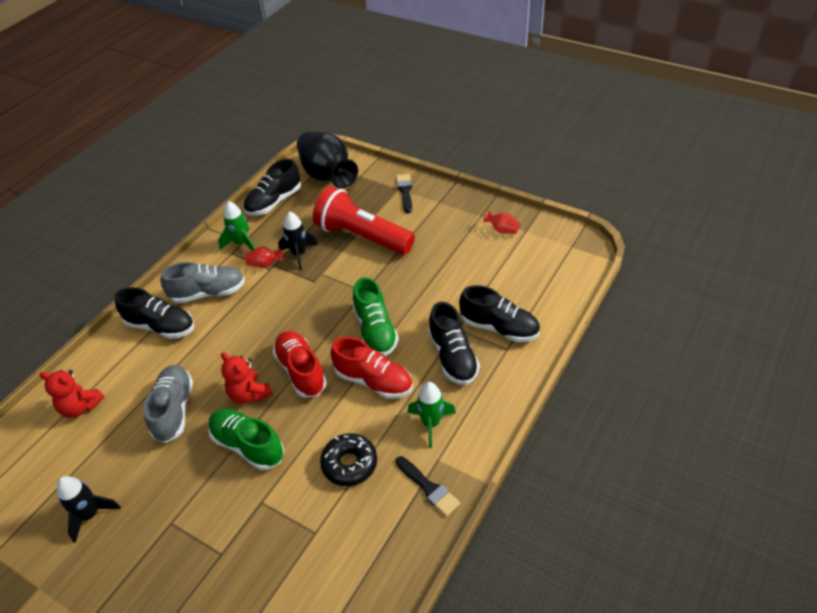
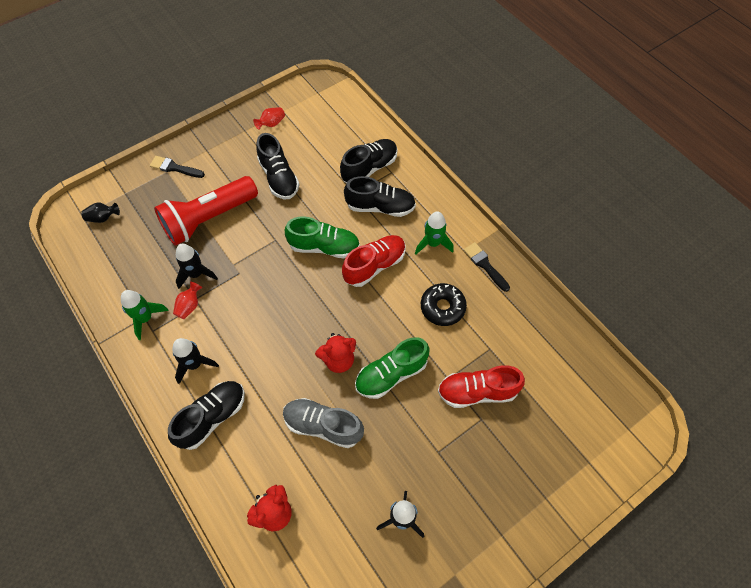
camera: 70 degrees left, 15 degrees up
(208, 293) = (194, 364): grey shoe -> black rocket
(274, 202) = (106, 274): black shoe -> black shoe (279, 178)
(301, 371) = (336, 313): red shoe -> red shoe (477, 392)
(327, 175) = (103, 218): black vase -> black vase, size x0.40
(429, 488) = (485, 265): black brush -> black brush turned 105 degrees counterclockwise

